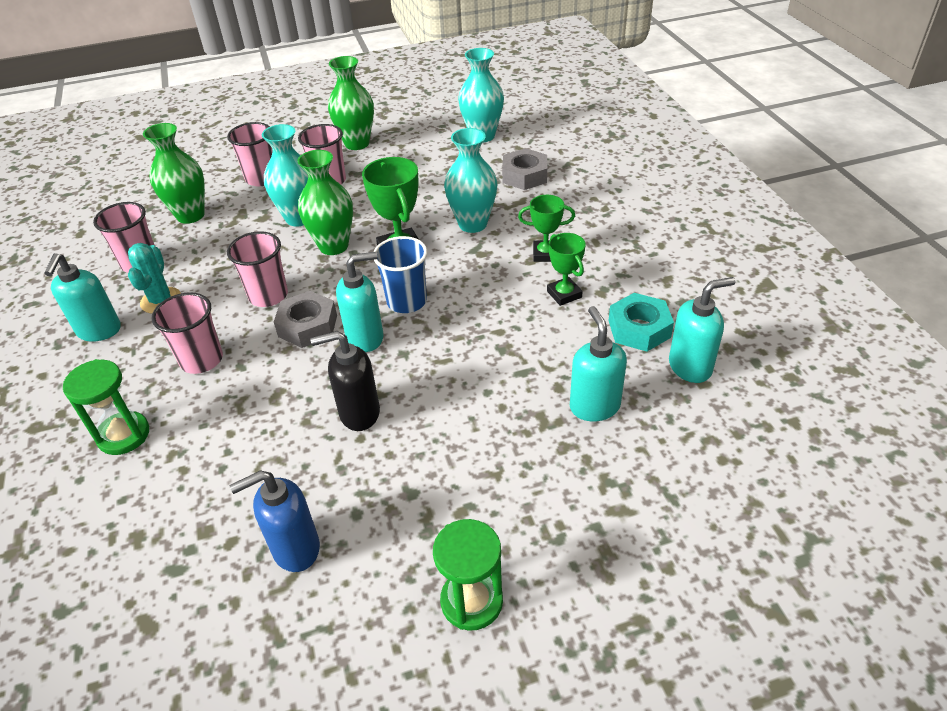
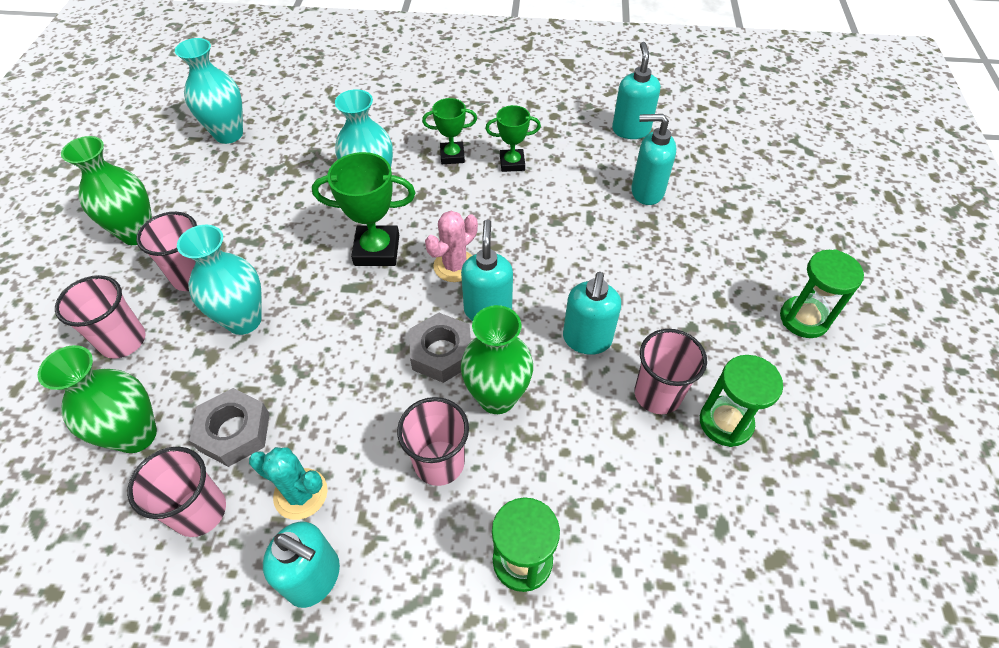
camera: 70 degrees left, 10 degrees up
(268, 295) = (368, 378): pink cup -> pink cup (657, 394)
(295, 549) = (725, 422): blue soap dispenser -> green hourglass
(333, 246) = (323, 301): green vase -> green vase (497, 397)
(359, 413) = (586, 340): black soap dispenser -> turquoise soap dispenser
(406, 301) = (454, 266): blue cup -> pink cactus
(525, 176) = (326, 129): grey nut -> grey nut (234, 431)
(545, 254) = (452, 156): green trophy -> green trophy turned 60 degrees clockwise
(639, 329) = (577, 139): turquoise nut -> none

